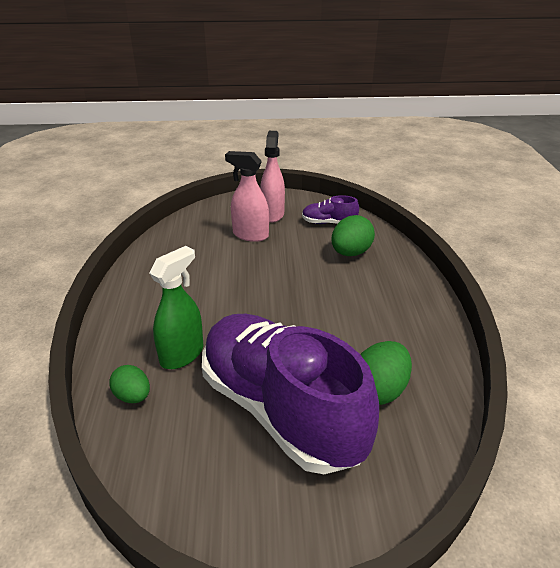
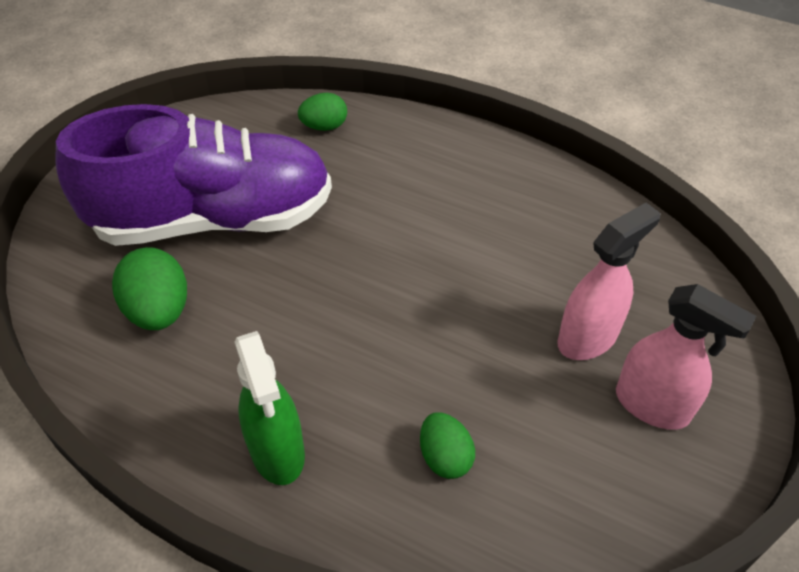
camera: 120 degrees right, 15 degrees up
(182, 354) = (354, 174): green spray bottle -> green spray bottle (277, 451)
(328, 223) = (571, 484): purple shoe -> none
(350, 253) = (445, 457): green egg -> green egg, size x0.64

